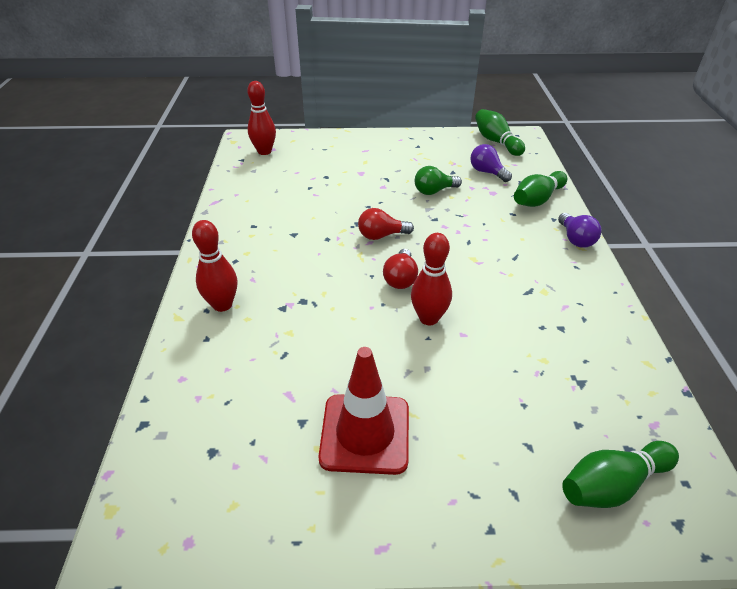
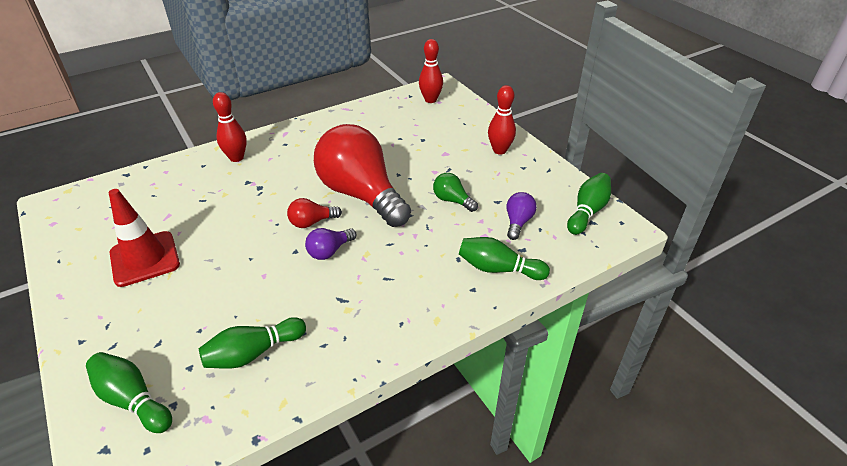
camera: 60 degrees right, 0 degrees up
(381, 236) = (361, 194): red light bulb -> red light bulb, size x2.43
(428, 318) = (272, 251): red bowling pin -> red bowling pin (499, 150)
(575, 239) = (447, 313): purple light bulb -> purple light bulb (329, 251)
(577, 368) = (253, 353): none -> green bowling pin

